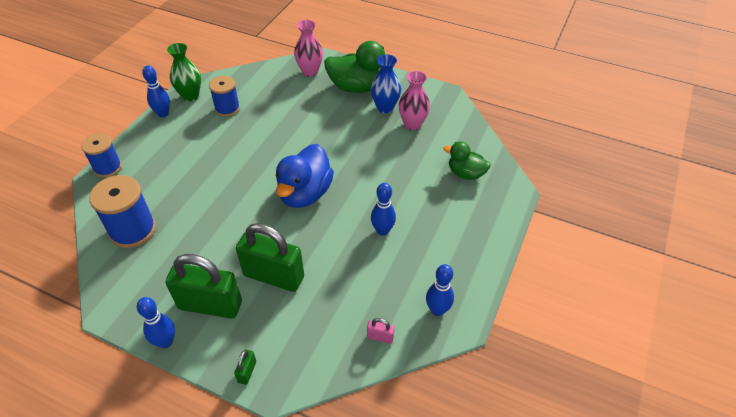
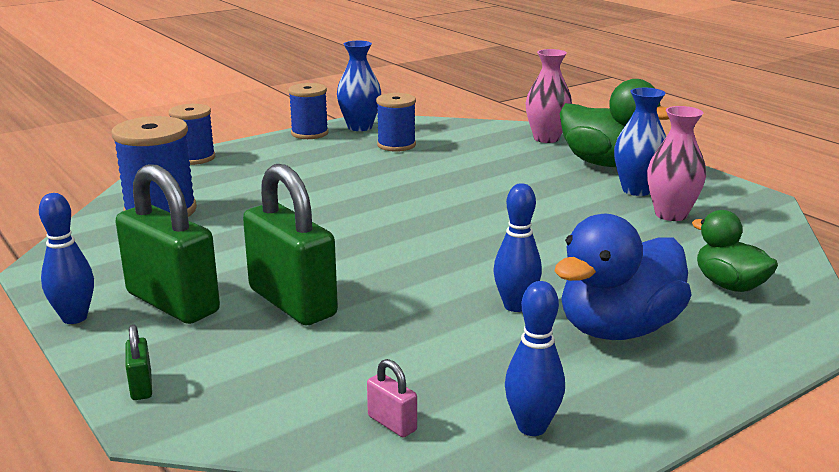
camera: 30 degrees right, 25 degrees down
(163, 114) = (309, 133): blue bowling pin -> blue spool
(190, 96) = (360, 127): green vase -> blue vase
(247, 372) = (141, 386): green padlock -> green padlock turned 60 degrees counterclockwise
(305, 193) = (426, 238): blue duck -> blue duck (618, 329)

